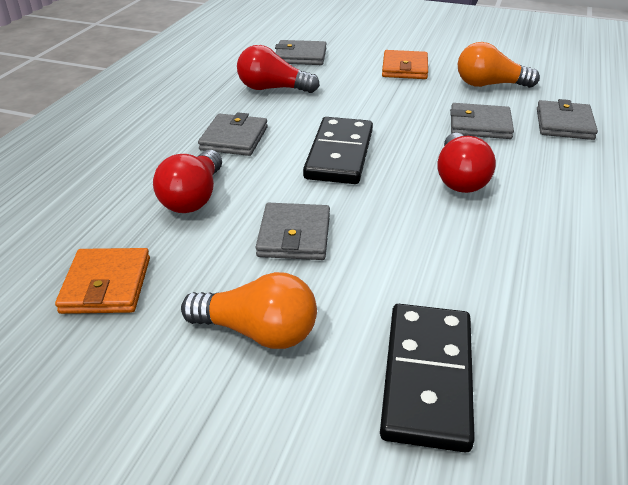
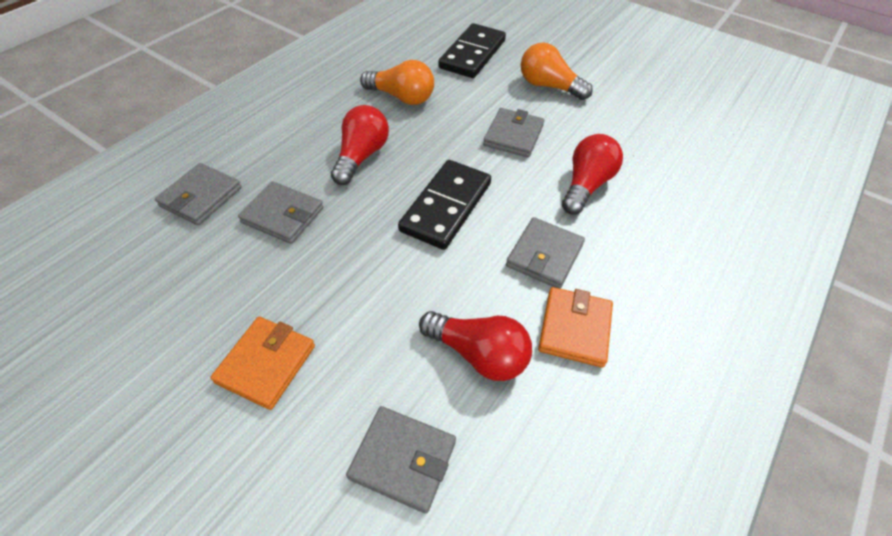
camera: 165 degrees left, 15 degrees up
(106, 285) = (639, 128): orange wallet -> orange wallet (574, 328)
(489, 85) = (196, 286): orange light bulb -> orange light bulb (401, 97)

